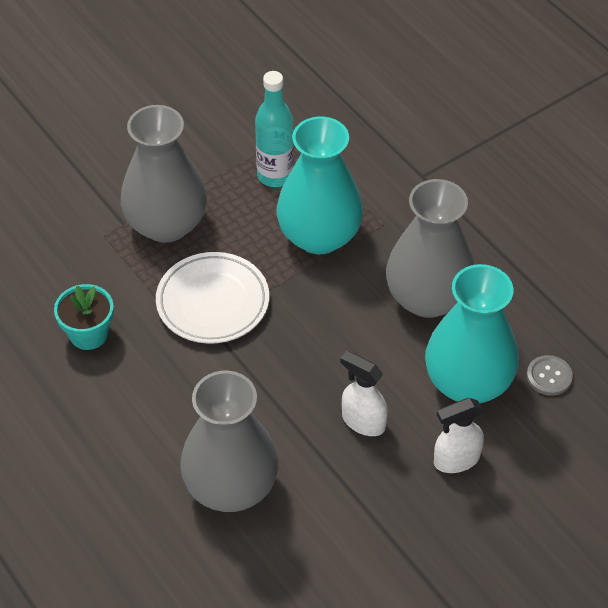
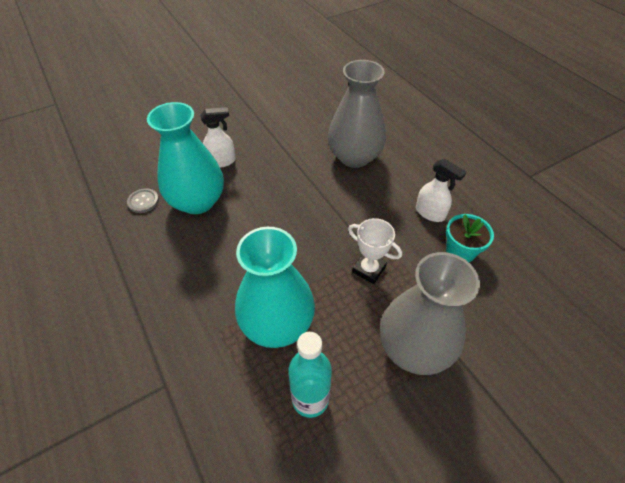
camera: 175 degrees left, 0 degrees up
(213, 302) = (369, 269): white plate -> white trophy
(363, 421) = (271, 184): white spray bottle -> white spray bottle (430, 213)
(427, 298) = (203, 260): grey vase -> none

